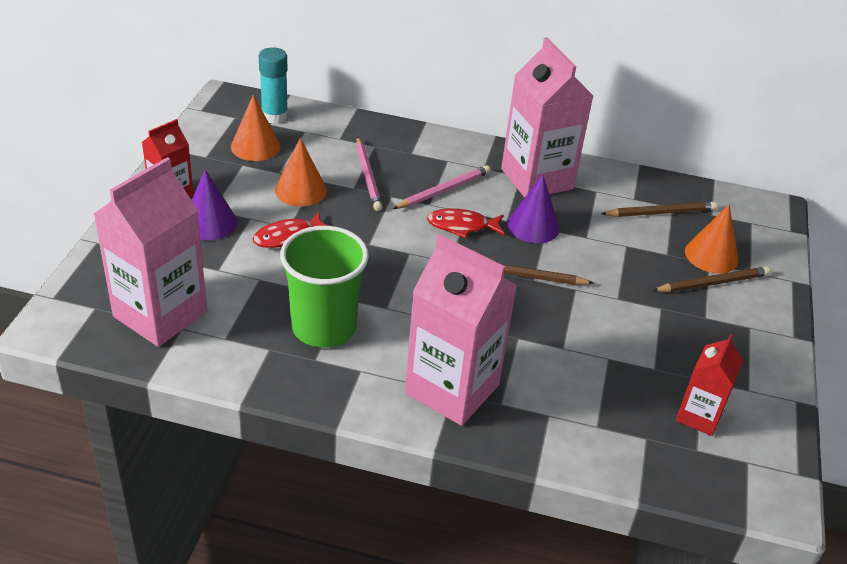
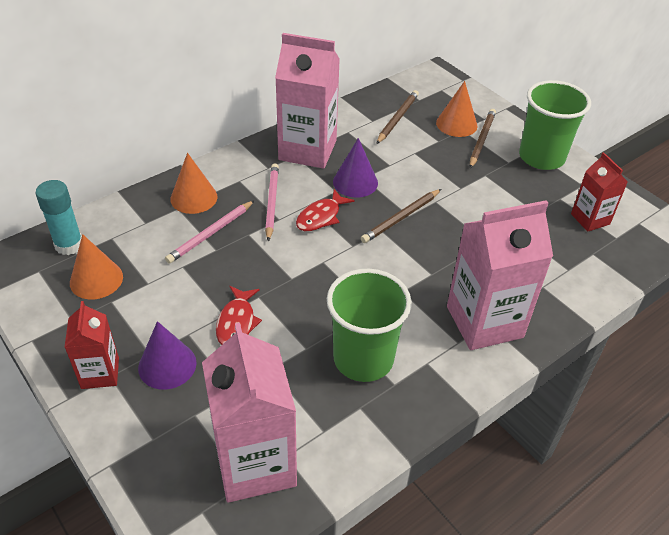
camera: 50 degrees left, 5 degrees up
(301, 190) = (186, 282): orange cone -> orange cone (194, 197)
(367, 176) = (211, 233): pink pencil -> pink pencil turned 105 degrees clockwise
(749, 339) = (541, 157): none -> green cup

